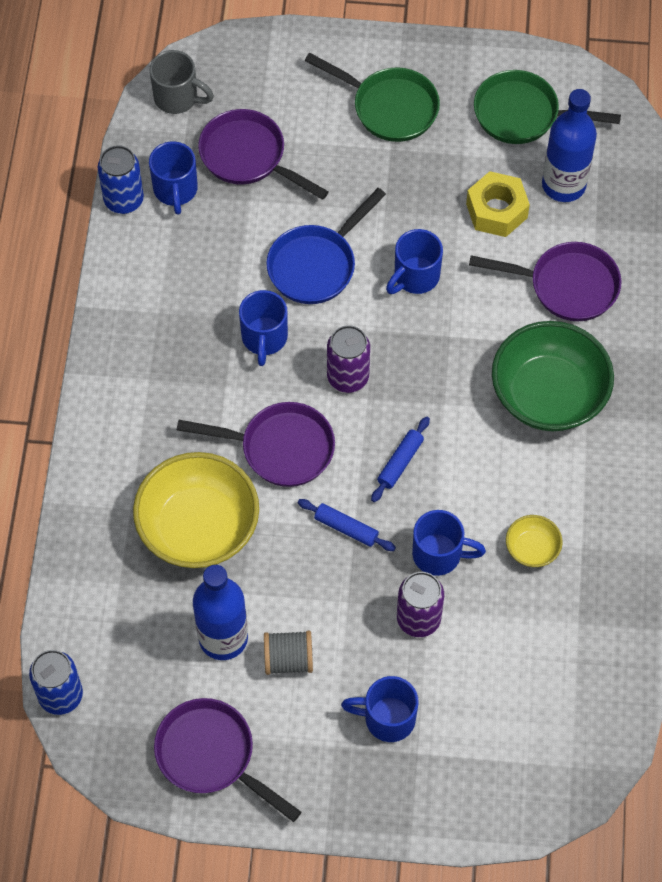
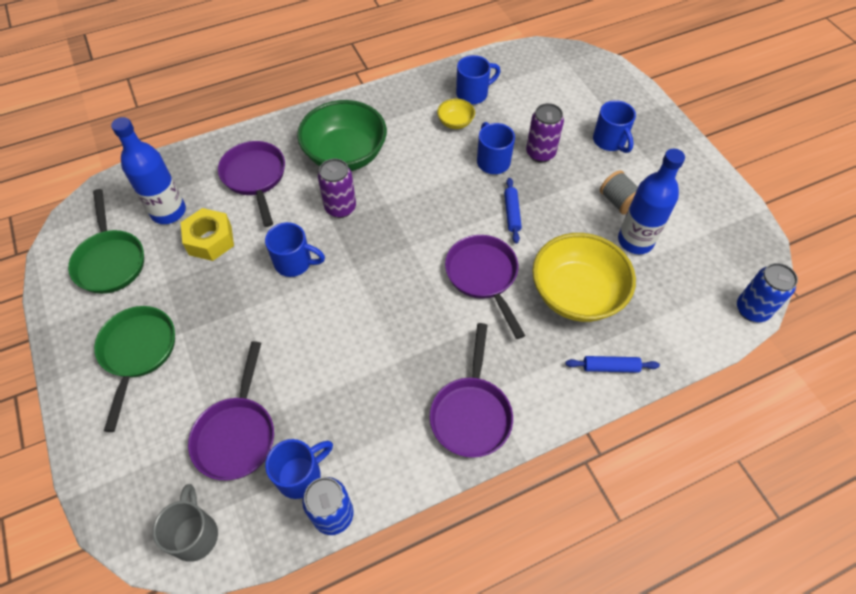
camera: 120 degrees left, 5 degrees down
(211, 756) = (707, 210): purple pan -> purple pan (471, 413)
(264, 338) = (403, 331): blue mug -> blue mug (473, 94)
(316, 265) = (318, 329): blue pan -> none
(348, 377) = (402, 264): purple can -> purple can (340, 208)
(400, 462) = (445, 207): blue rolling pin -> blue rolling pin (610, 367)

